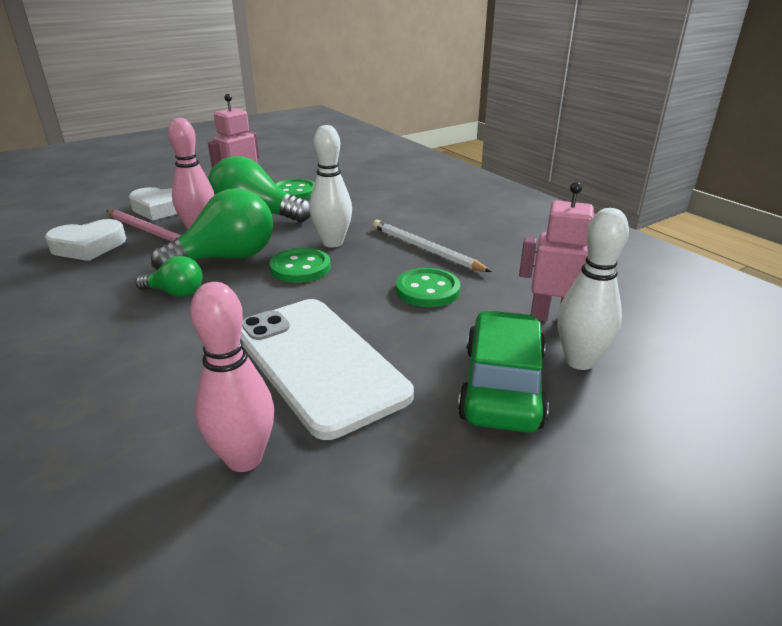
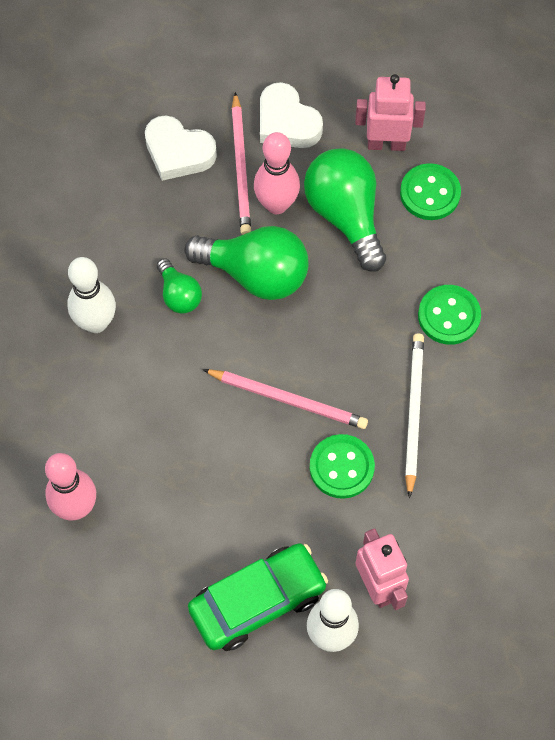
camera: 50 degrees right, 35 degrees up
(300, 268) = (291, 344): green button -> green button (449, 316)
(318, 363) = (186, 470): white phone -> none
(332, 243) = (355, 328): white bowling pin -> white bowling pin (96, 322)
(339, 287) = (287, 399): none -> pink pencil

